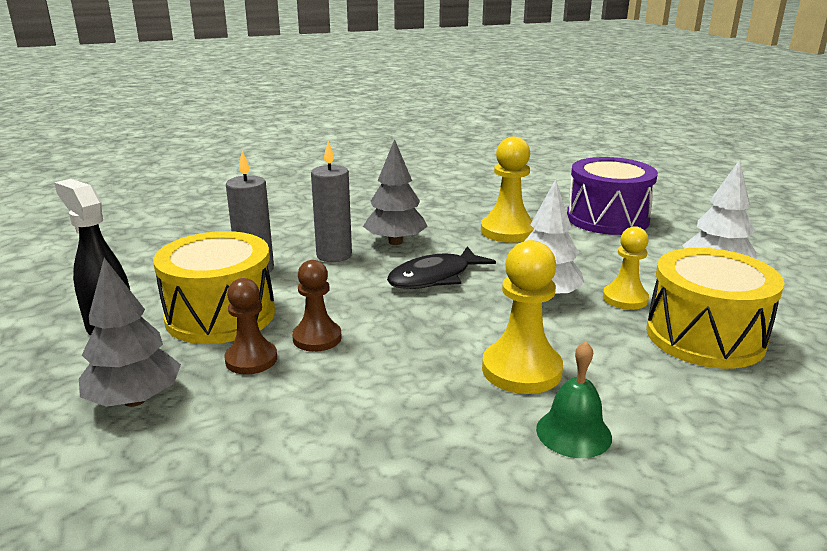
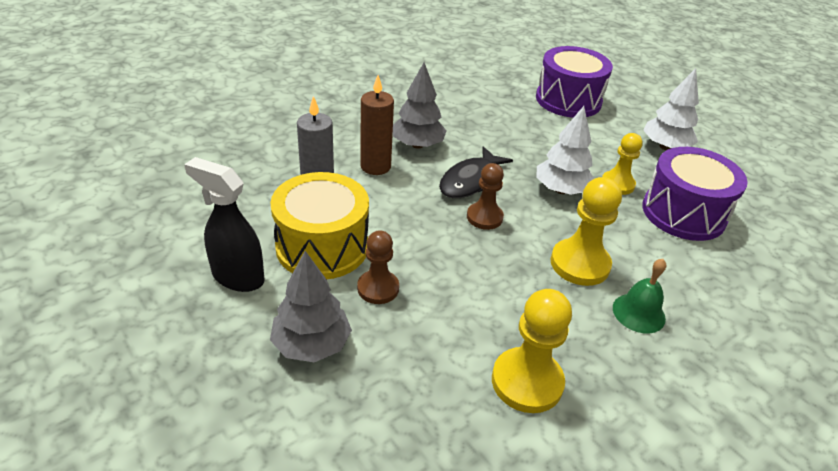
camera: 20 degrees left, 15 degrees up
(317, 338) = (416, 258): brown pawn -> brown pawn (484, 217)
(334, 255) = (375, 166): grey candle -> brown candle
(507, 231) = (500, 122): yellow pawn -> yellow pawn (527, 382)
(704, 336) = (683, 213): yellow drum -> purple drum

